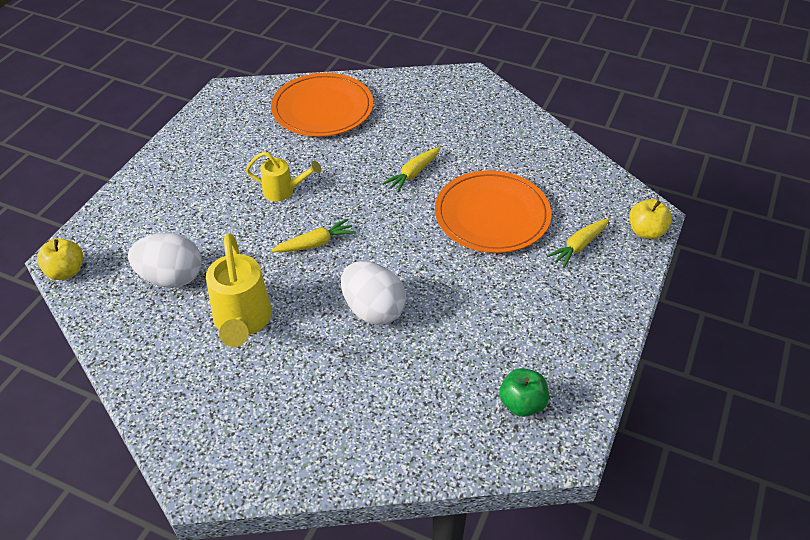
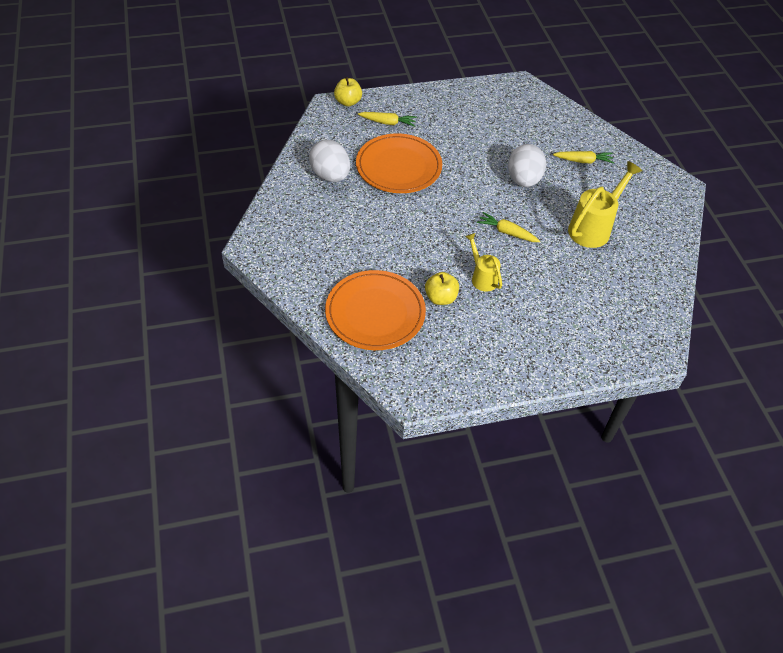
camera: 130 degrees left, 5 degrees up
(66, 271) = (665, 340): yellow apple -> yellow apple (440, 298)
(171, 277) = (606, 282): white egg -> white egg (330, 175)
(413, 173) = (397, 220): yellow carrot -> yellow carrot (583, 161)
(522, 404) = (515, 104): green apple -> none

